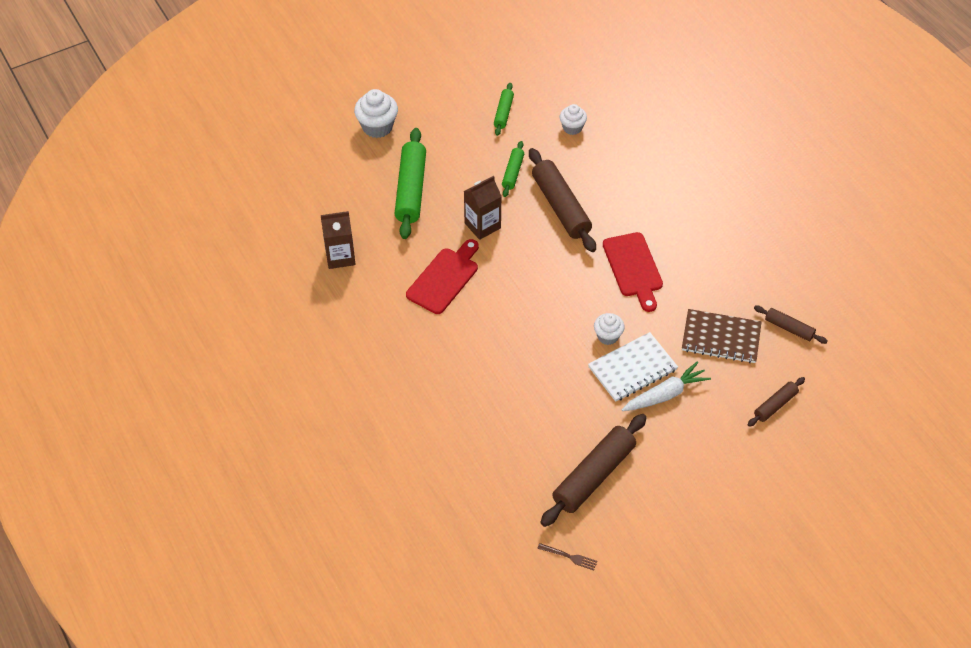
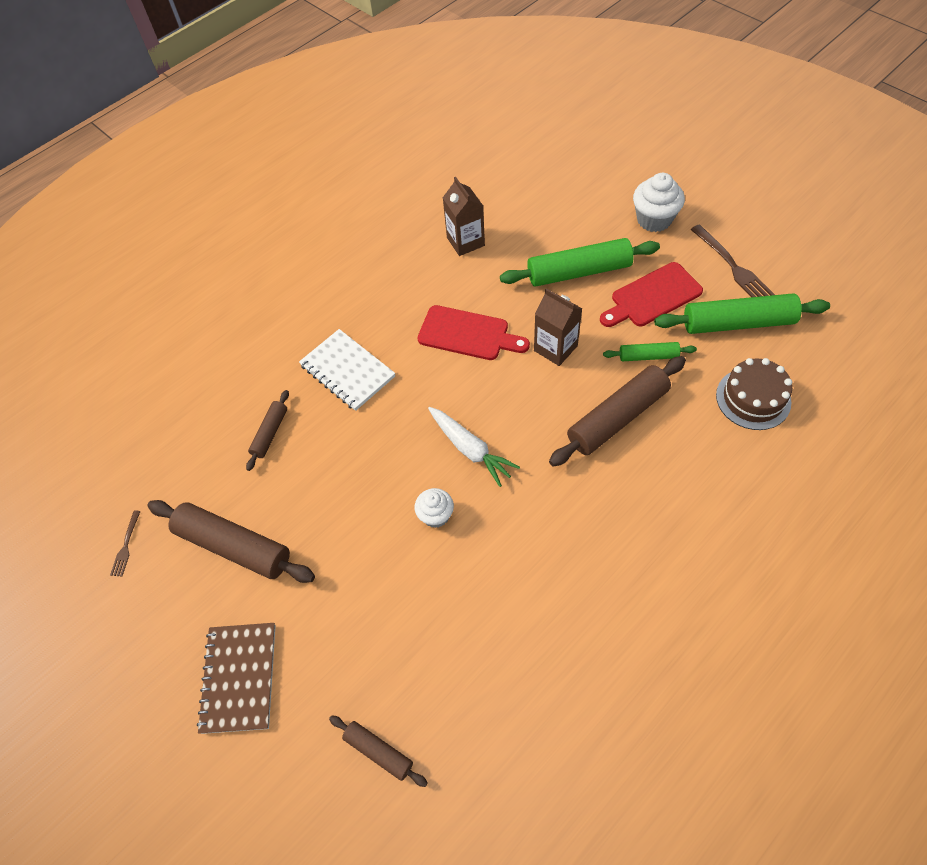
camera: 80 degrees right, 5 degrees up
(449, 97) = (733, 267): none -> brown fork
(503, 113) = (738, 323): green rolling pin -> green rolling pin, size x1.90
(572, 128) = (753, 398): white cupcake -> brown cake
(632, 368) = (394, 554): white notebook -> white notebook (347, 371)
(633, 268) = (551, 521): red cutting board -> red cutting board (652, 297)
(665, 394) = (364, 602): white carrot -> white carrot (470, 449)
(721, 338) = (472, 654): brown notebook -> brown notebook (239, 678)
(789, 328) = (517, 749): brown rolling pin -> brown rolling pin (270, 433)

